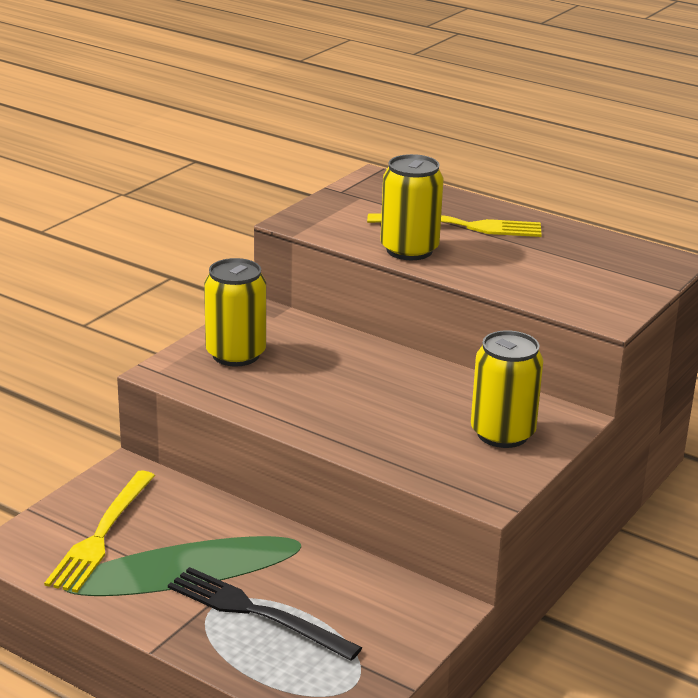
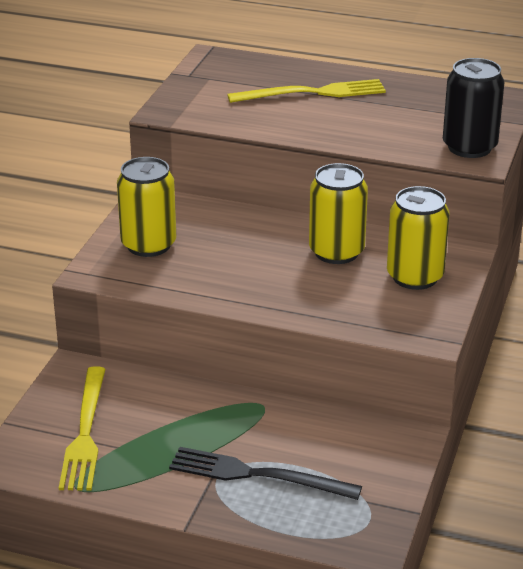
camera: 15 degrees left, 5 degrees up
(409, 250) = (281, 123): yellow can -> yellow can (336, 252)
(603, 303) = (469, 147): none -> black can

